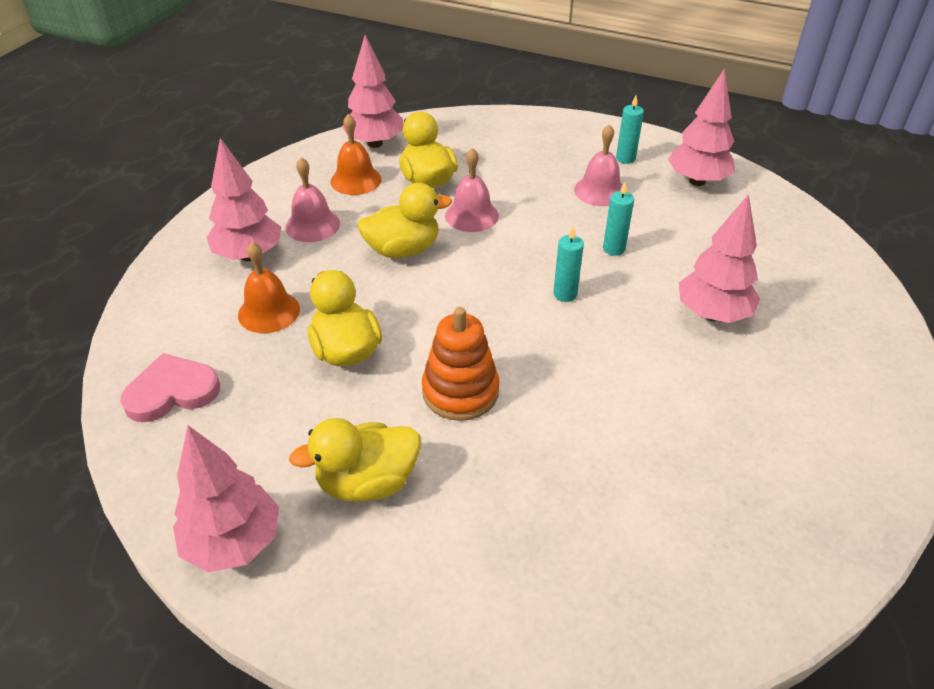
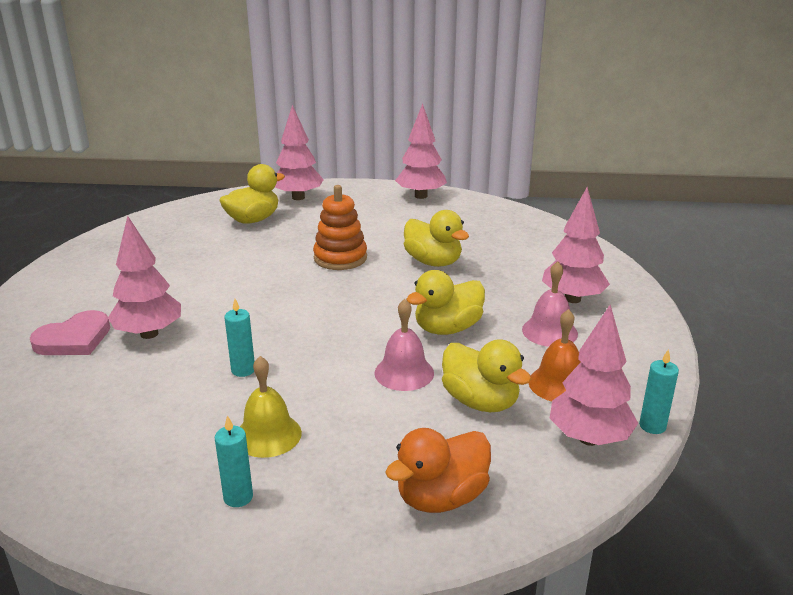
camera: 160 degrees right, 15 degrees down
(172, 391) = (520, 228): pink heart -> pink heart (74, 339)
(269, 311) = (510, 270): orange bell -> none
(367, 482) = (371, 220): yellow duck -> yellow duck (253, 220)
(496, 134) = (441, 497): none -> orange duck
(565, 294) = (283, 324): turquoise candle -> turquoise candle (652, 426)
(600, 191) = (268, 435): pink bell -> yellow bell
(697, 181) = (135, 480): pink tree -> pink tree (298, 197)

